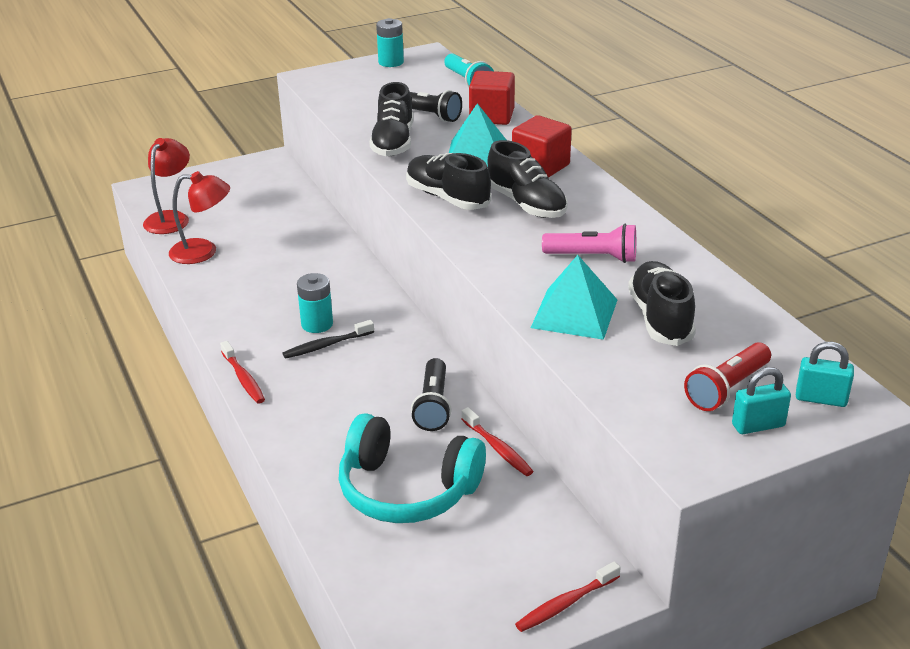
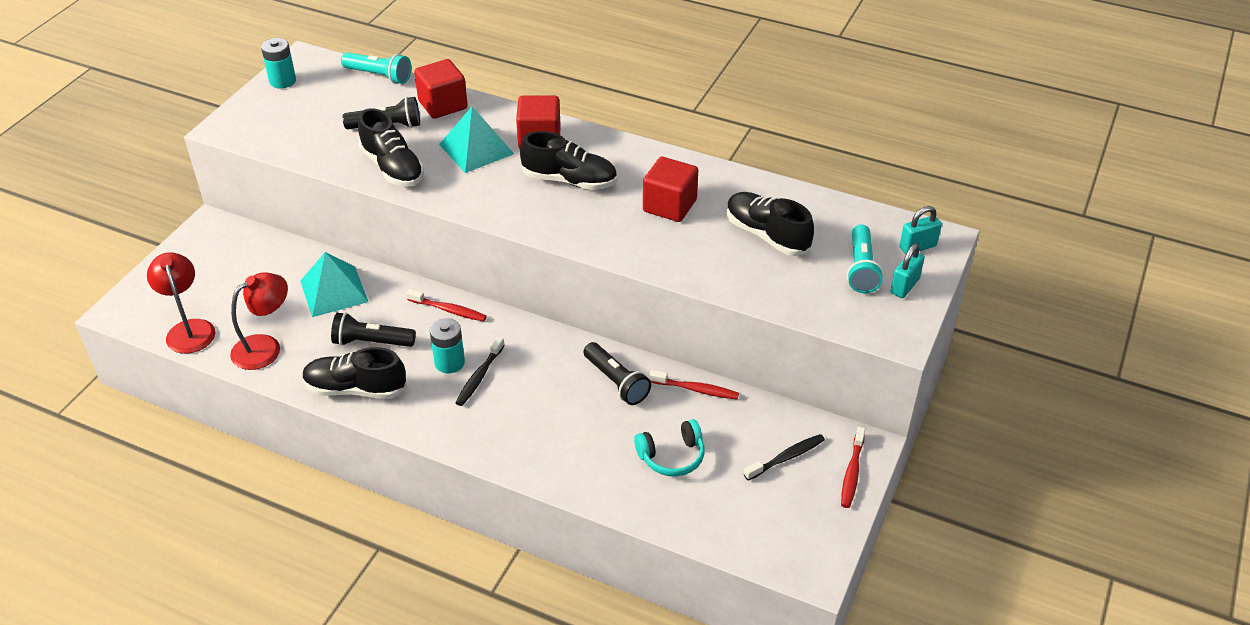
camera: 40 degrees left, 10 degrees up
(243, 378) = (448, 441): red toothbrush -> red toothbrush (449, 310)
(279, 283) = (371, 342): none -> black flashlight
(407, 489) = (672, 456): turquoise headphones -> turquoise headphones, size x0.57
(447, 198) = (503, 202): black shoe -> black shoe (356, 389)
(514, 552) = (786, 457): none -> black toothbrush
(574, 313) = (709, 260): turquoise pyramid -> turquoise pyramid (334, 291)
(593, 257) = (669, 206): pink flashlight -> red cube
(727, 389) = (861, 269): red flashlight -> turquoise flashlight

